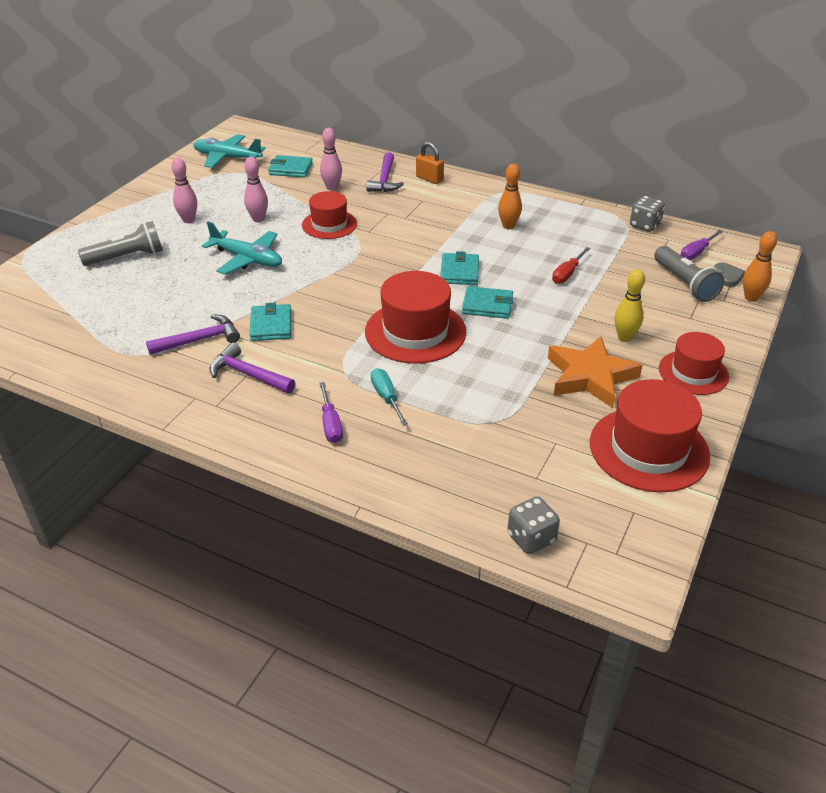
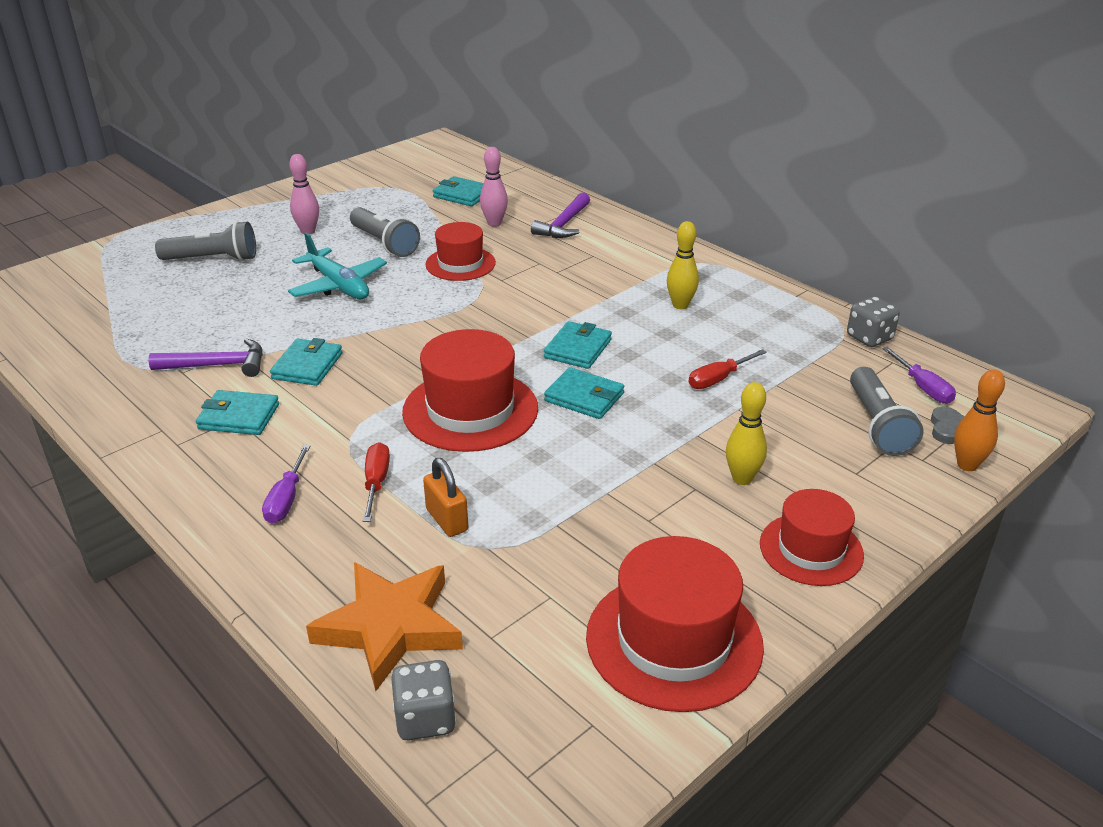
camera: 20 degrees right, 5 degrees down
(227, 158) = (401, 171): turquoise plane -> none
(248, 374) = (239, 417): purple hammer -> turquoise wallet
(258, 219) = (384, 243): pink bowling pin -> grey flashlight
(386, 397) = (376, 483): turquoise screwdriver -> red screwdriver
(429, 179) = (619, 232): orange padlock -> orange padlock (447, 520)
(508, 226) = (680, 305): orange bowling pin -> yellow bowling pin
(590, 376) = (658, 519): orange star -> orange star (390, 627)
(696, 253) = (922, 387): purple screwdriver -> purple screwdriver turned 90 degrees counterclockwise

